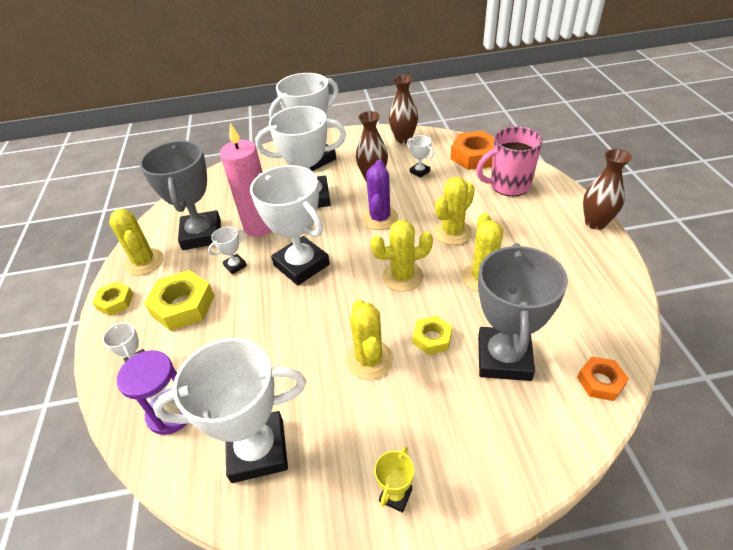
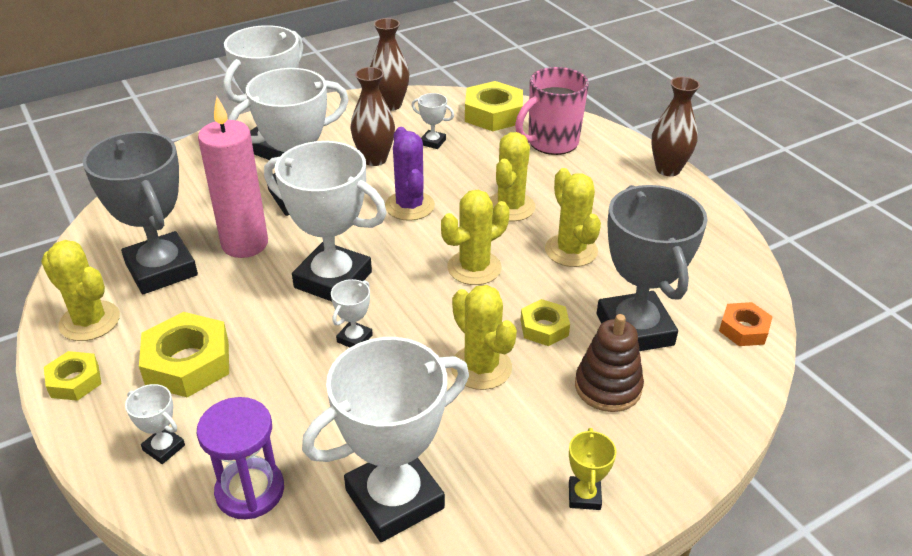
camera: 25 degrees left, 5 degrees down
(235, 266) = (237, 299): white trophy -> white trophy (354, 338)
(459, 403) = (608, 387): none -> brown stacking toy
(474, 156) = (493, 114): orange nut -> yellow nut

